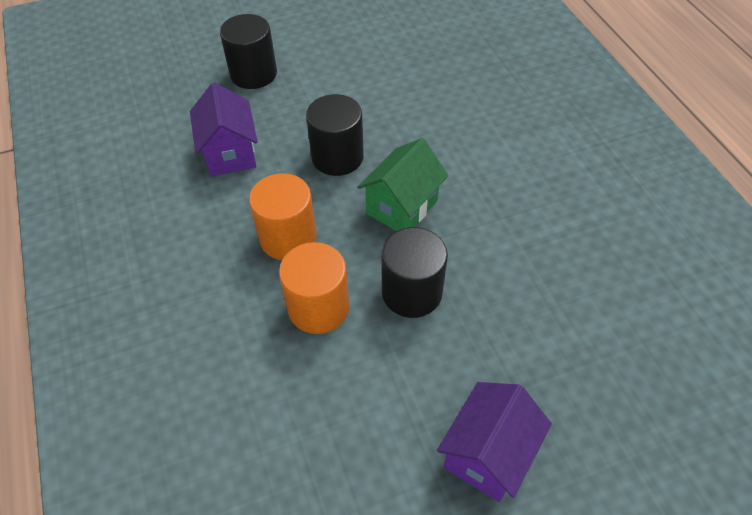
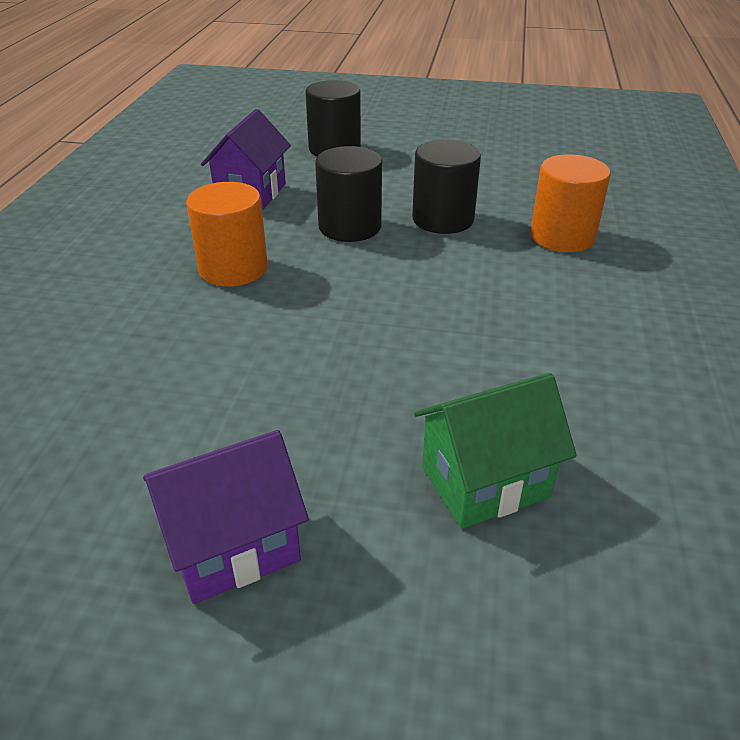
camera: 30 degrees right, 15 degrees down
(318, 307) = (200, 331): orange cylinder -> orange cylinder (562, 237)
(402, 207) = (375, 285): green house -> green house (485, 482)
(412, 292) = (309, 357): black cylinder -> black cylinder (443, 219)

